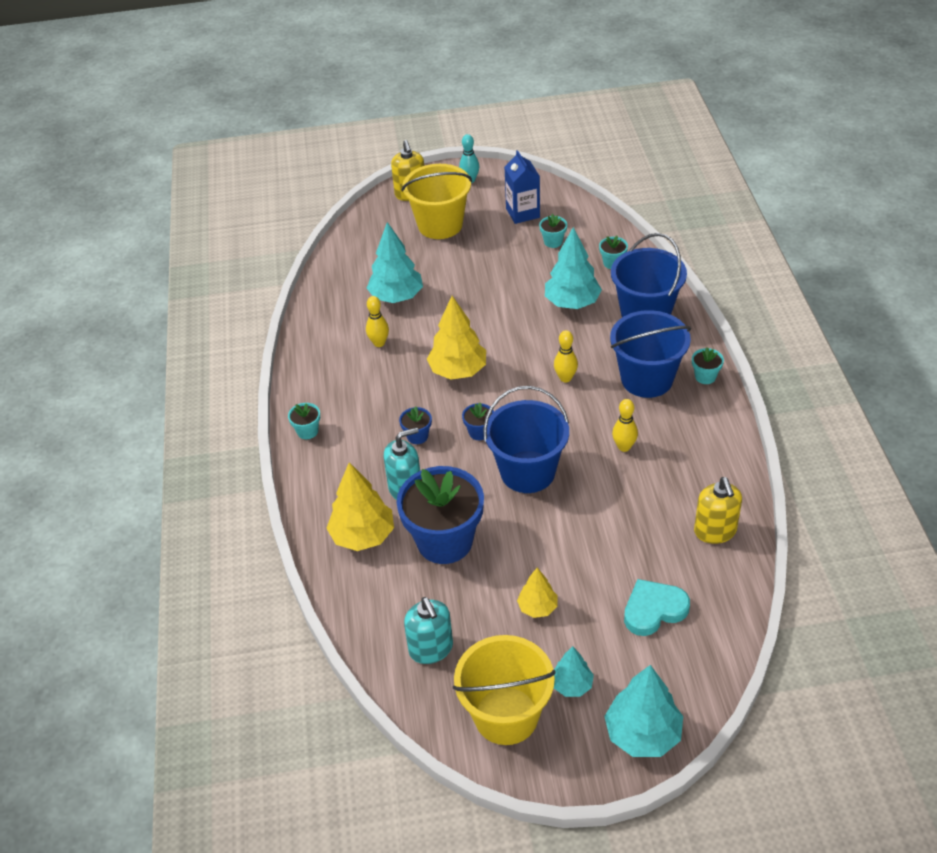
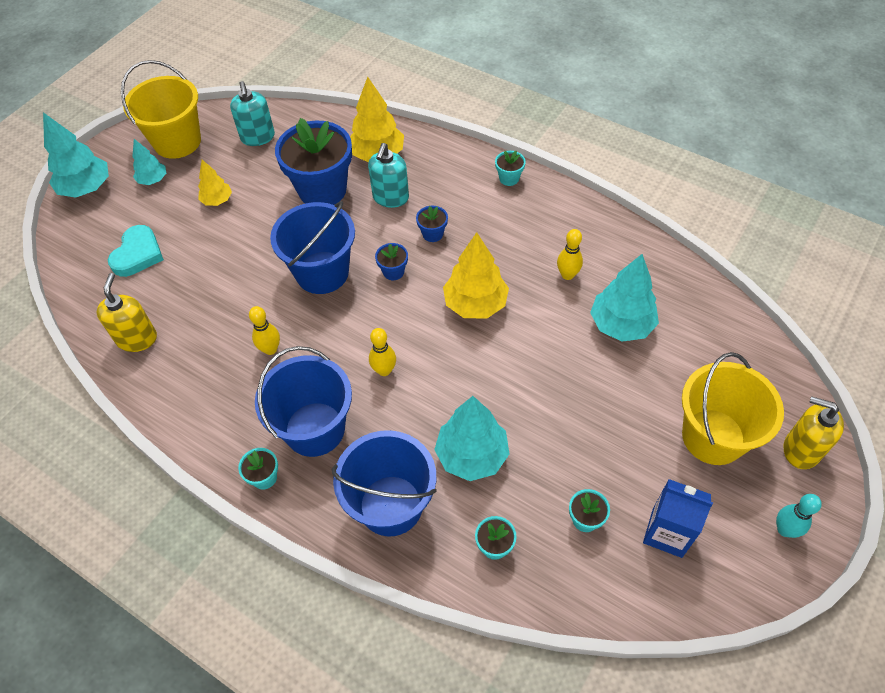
camera: 130 degrees right, 10 degrees up
(431, 649) = (258, 137): turquoise soap dispenser -> turquoise soap dispenser turned 120 degrees counterclockwise
(715, 531) = (137, 338): yellow soap dispenser -> yellow soap dispenser turned 60 degrees clockwise

